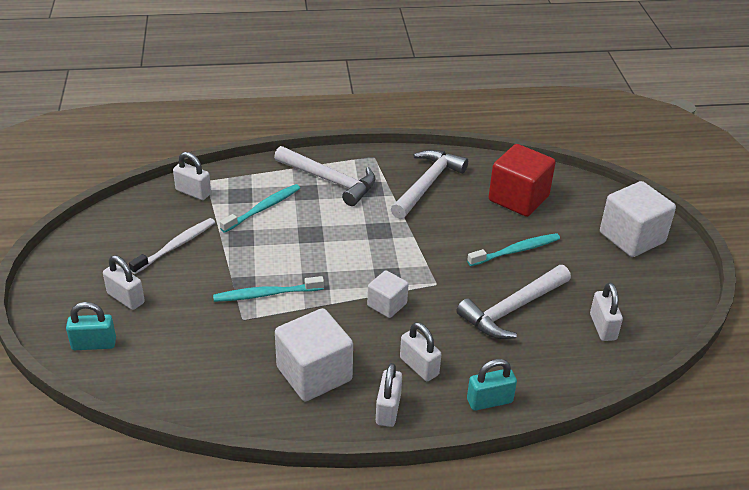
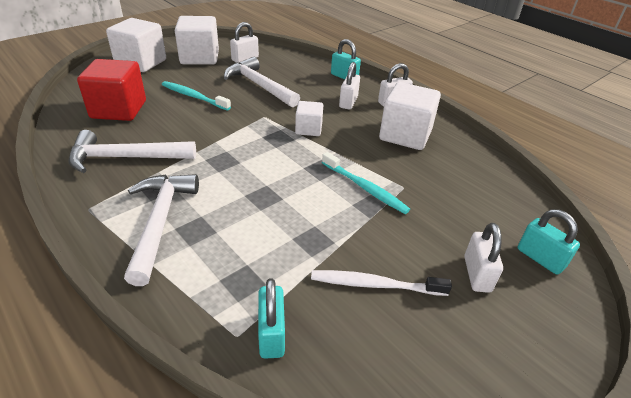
camera: 125 degrees left, 0 degrees up
(193, 192) = (271, 334): white padlock -> turquoise padlock
(263, 209) = (252, 249): turquoise toothbrush -> none
(512, 309) = (259, 86): white hammer -> white hammer turned 150 degrees counterclockwise
(626, 288) = (199, 57): none -> white cube

